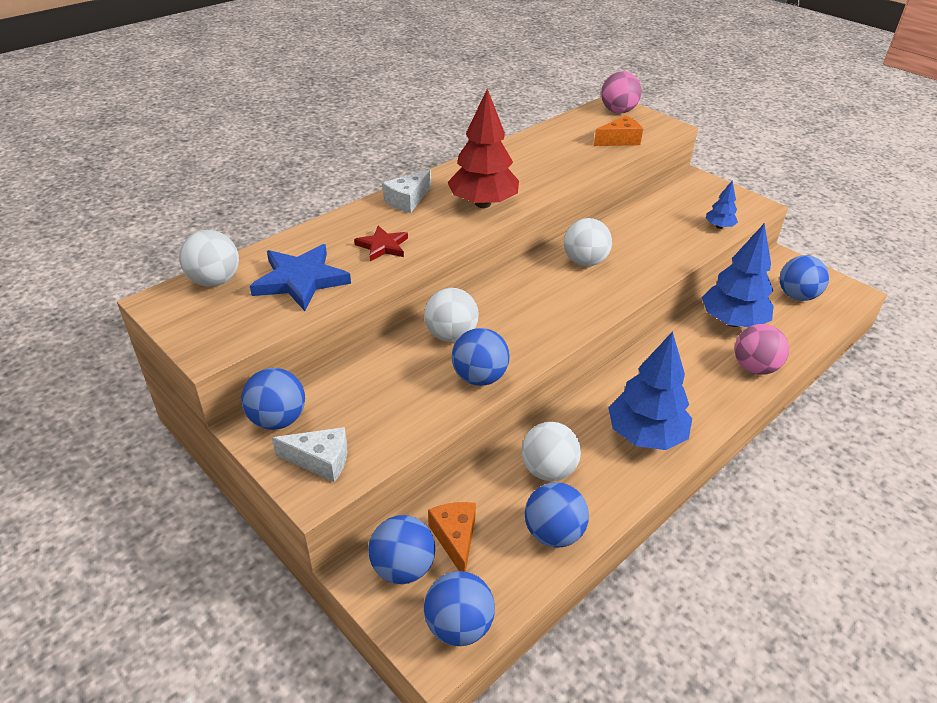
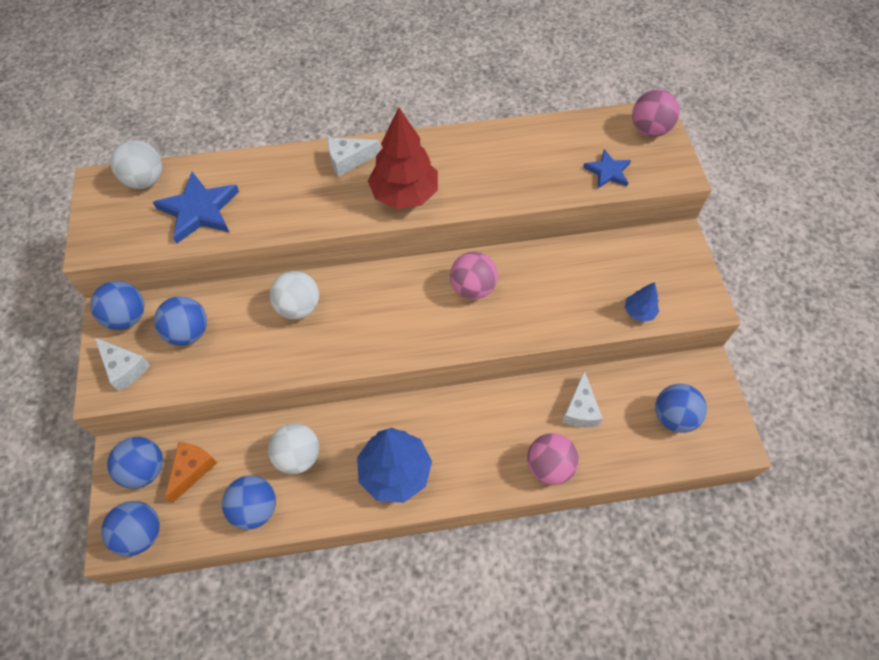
camera: 35 degrees right, 20 degrees up
(383, 246) = (285, 204): red star -> none
(479, 377) = (282, 359): blue ball -> blue ball (189, 332)
(584, 262) = (472, 288): white ball -> pink ball
(619, 140) = (608, 171): orange cheese -> blue star
(732, 322) = (580, 409): blue tree -> white cheese

